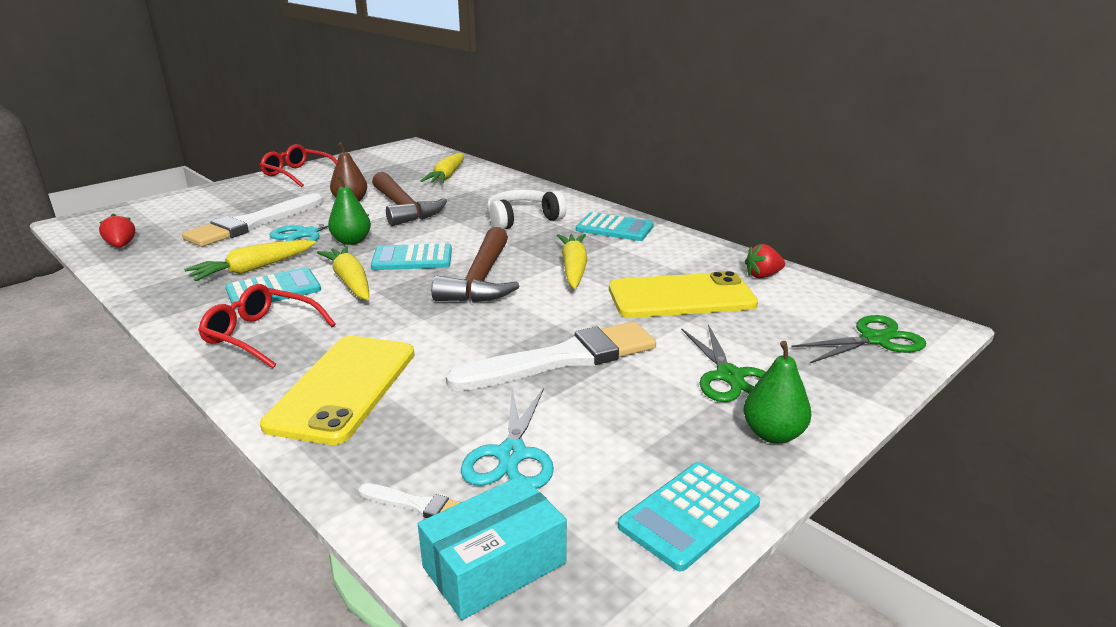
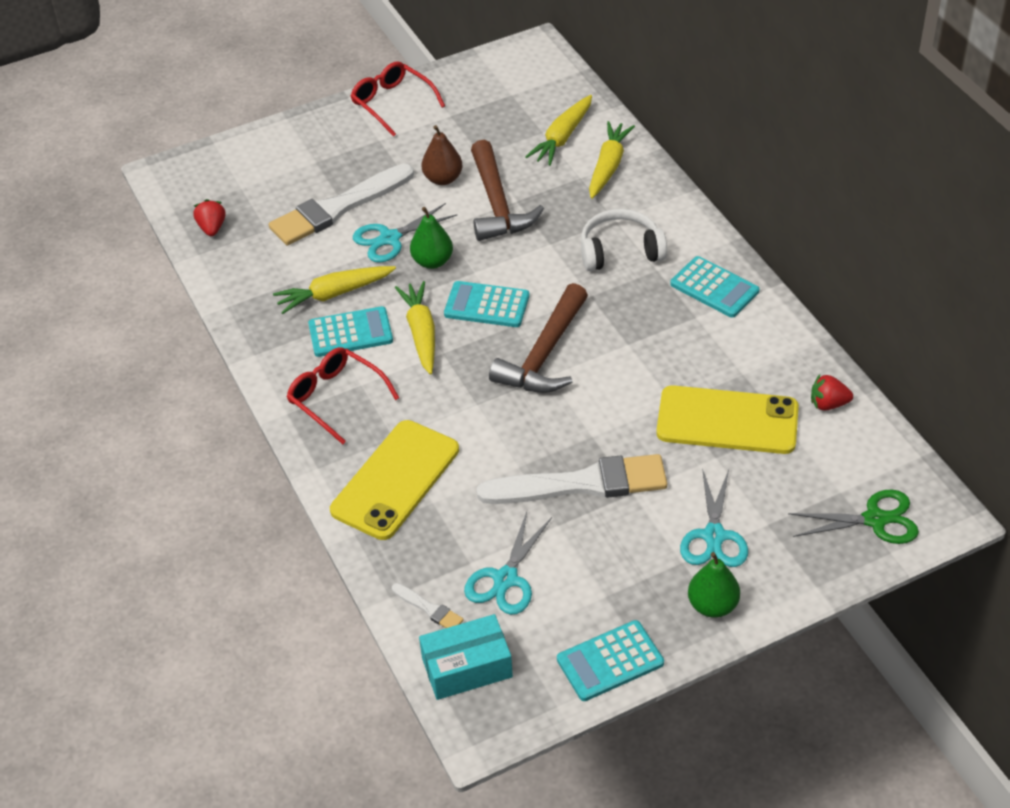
camera: 20 degrees right, 20 degrees up
(573, 268) = (641, 353): yellow carrot -> yellow carrot (608, 166)
(730, 376) = (714, 536): green scissors -> turquoise scissors

